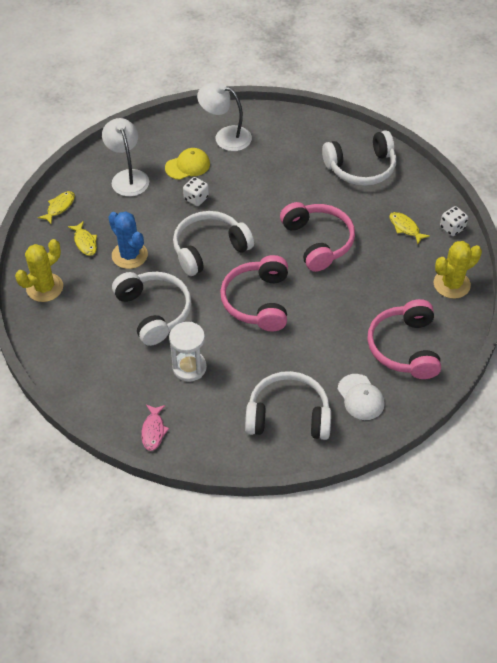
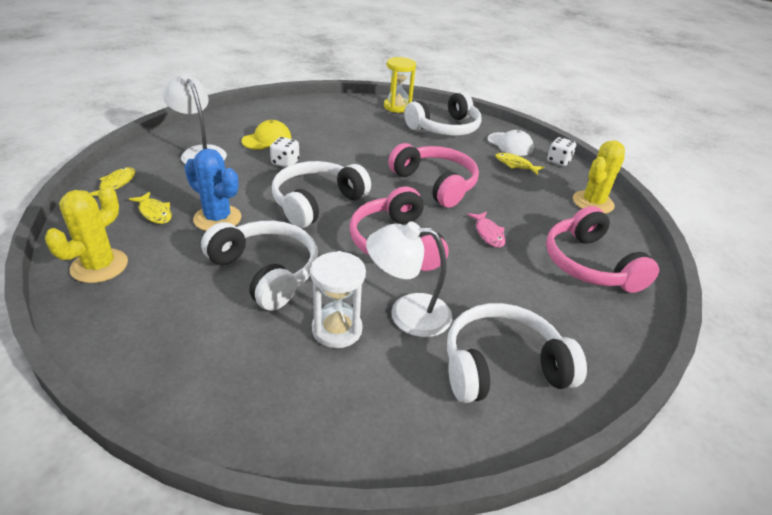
camera: 20 degrees left, 15 degrees down
(153, 431) = (310, 431): pink fish -> pink fish (488, 233)
(225, 136) = (300, 117): white lamp -> white lamp (407, 314)
(326, 130) = (397, 107): none -> yellow hourglass
(360, 397) = (578, 326): white cap -> white cap (510, 144)

